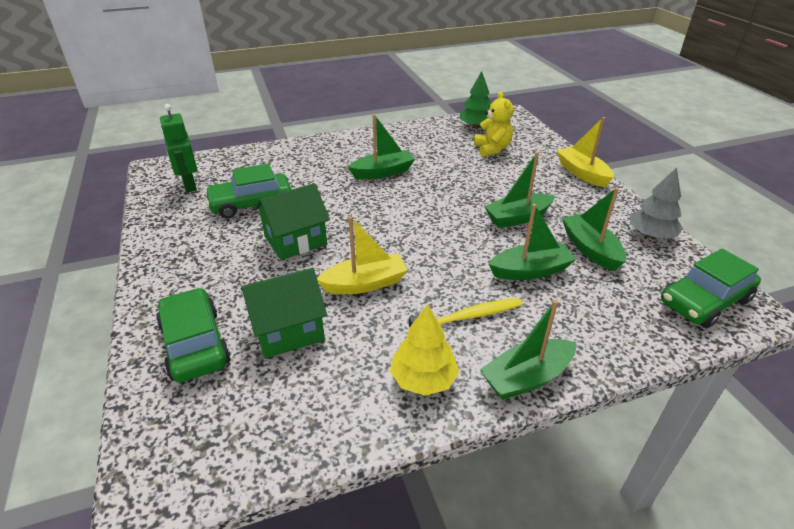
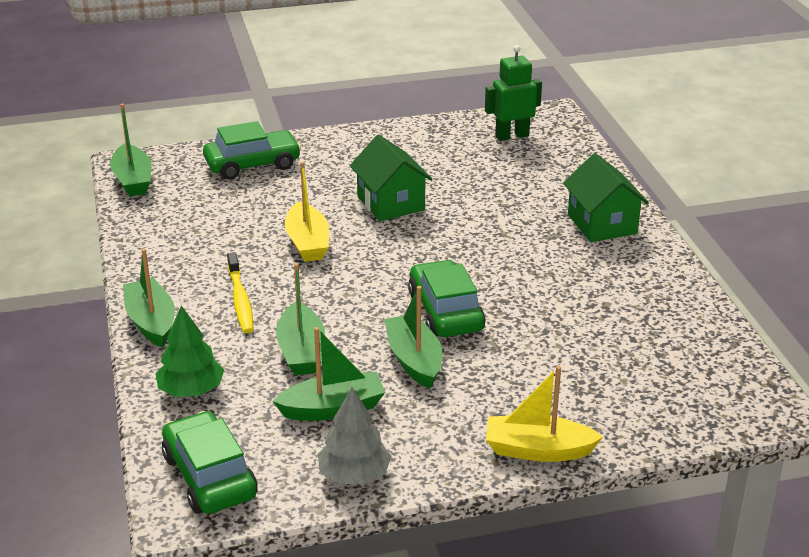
camera: 95 degrees right, 5 degrees down
(251, 204) = (467, 174): green car -> green car (445, 312)
(288, 330) = (254, 204): green house -> green house (602, 224)
(383, 172) = (541, 262): green boat -> green boat (133, 180)
(423, 379) = (172, 268): yellow tree -> none
(476, 126) = (710, 361): green tree -> green tree (191, 390)
(492, 149) = (621, 367): yellow teddy bear -> none
(582, 173) = (537, 450): yellow boat -> yellow boat turned 150 degrees counterclockwise

